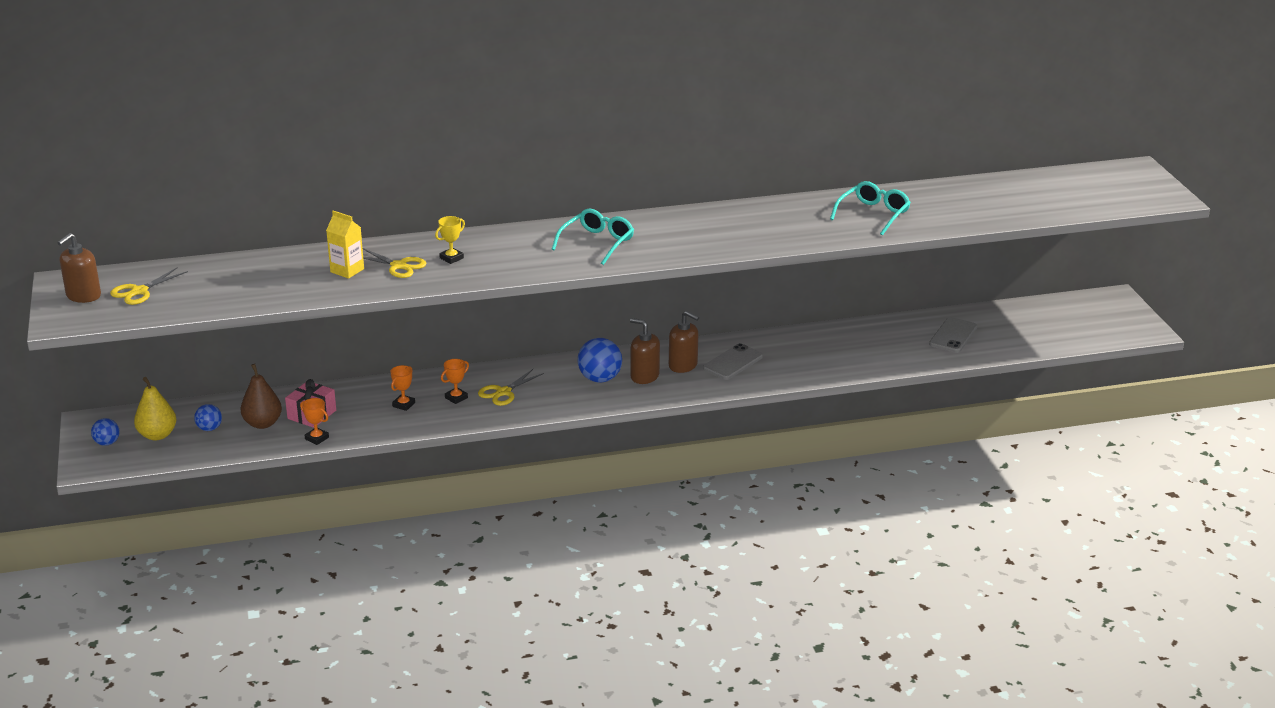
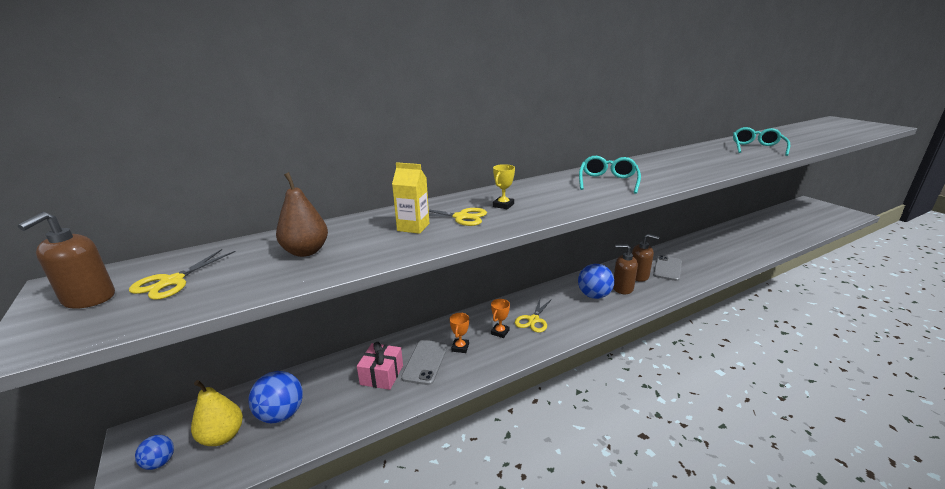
camera: 15 degrees left, 5 degrees down
(209, 428) = (281, 414): blue ball -> blue ball, size x1.73
(263, 423) = (336, 395): brown pear -> brown pear (306, 251)
(317, 438) = (398, 402): orange trophy -> none
(953, 336) = (766, 232): grey phone -> grey phone (425, 362)

